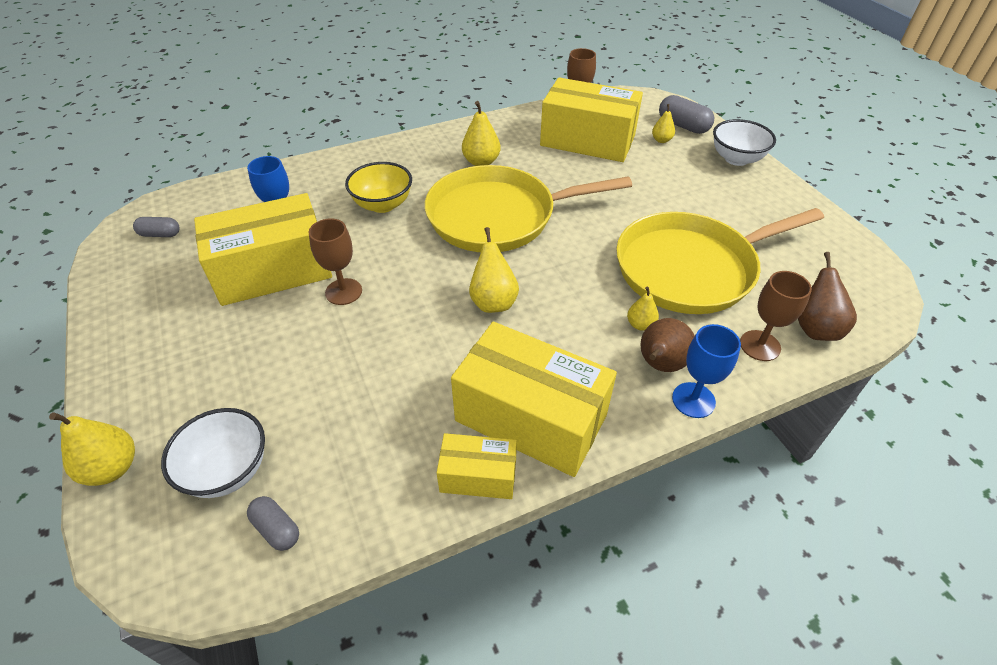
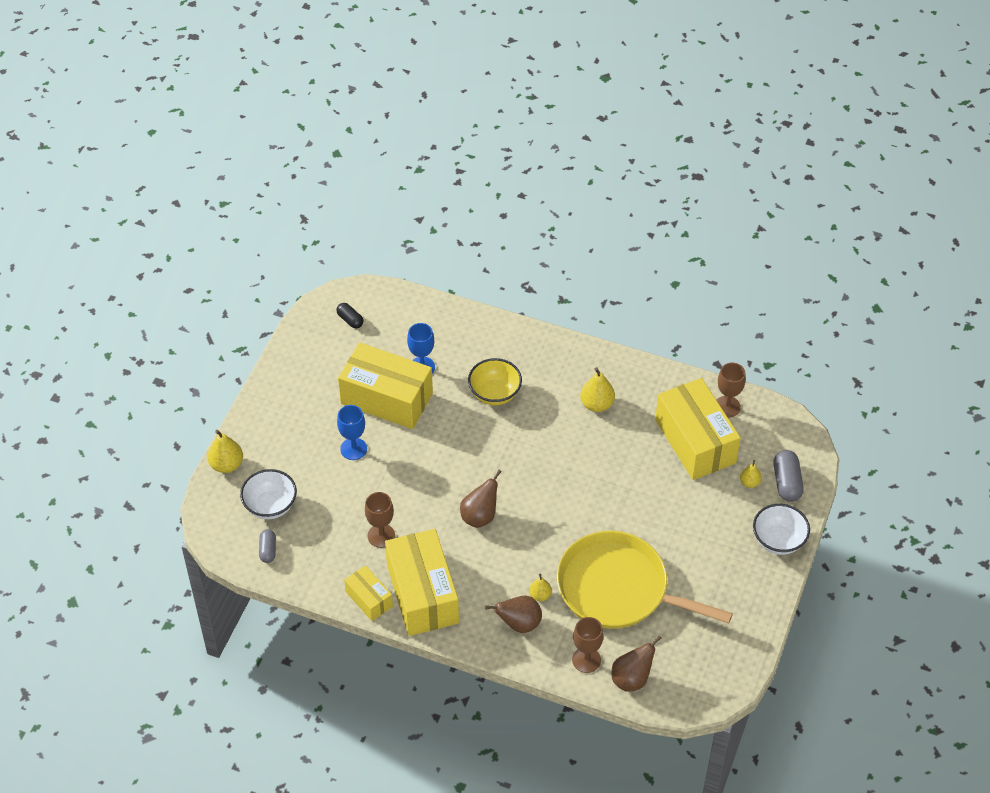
camera: 45 degrees right, 5 degrees up
(160, 234) = (350, 320): grey capsule -> black capsule
(343, 292) = (409, 444): brown goblet -> brown goblet (381, 535)
(493, 301) = (480, 516): yellow pear -> brown pear
(497, 216) = (552, 459): yellow pan -> none
(693, 400) = (510, 653): blue goblet -> blue goblet (353, 449)

